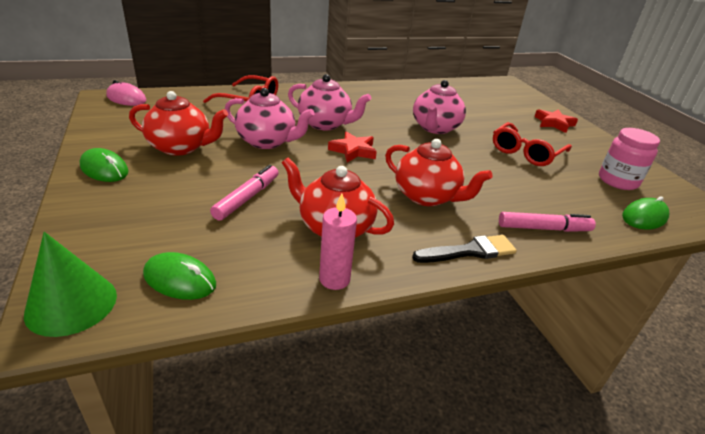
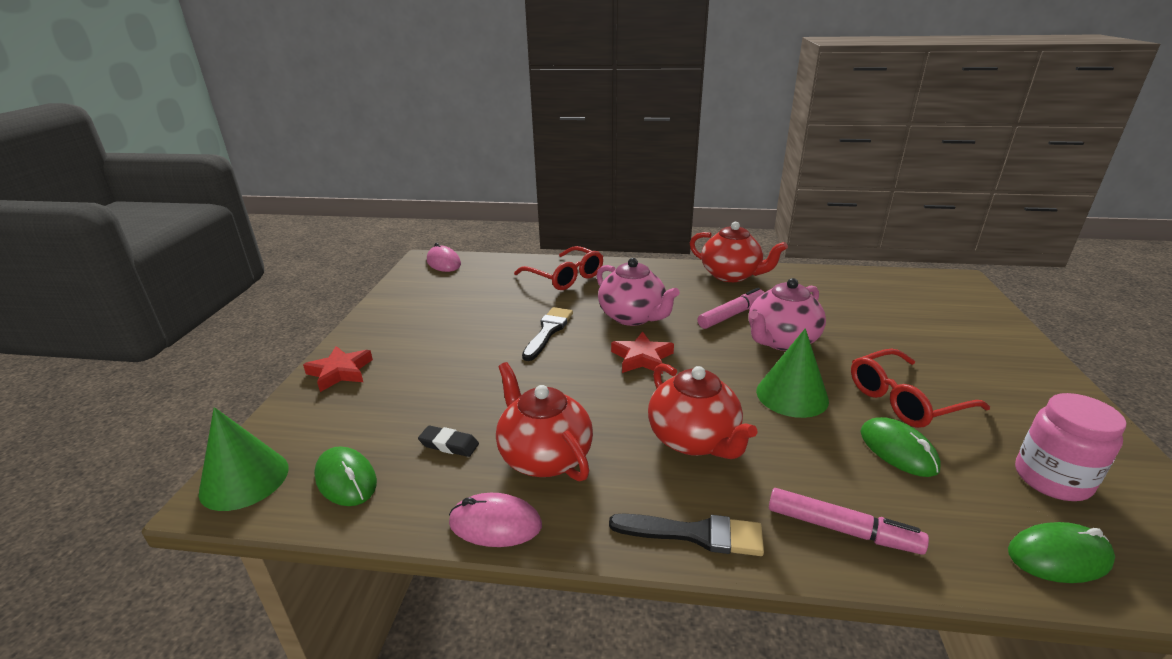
camera: 30 degrees right, 5 degrees down
(104, 169) = (369, 340): green mouse -> green mouse (898, 450)
(181, 147) = (454, 326): red teapot -> red teapot (731, 275)
(247, 198) = (476, 398): pink marker -> pink marker (731, 315)
(252, 235) = (449, 445): none -> black eraser
(267, 141) = (548, 331): pink teapot -> black brush
(334, 279) = (495, 524): pink candle -> pink mouse
(465, 160) = (792, 395): none -> green cone
(554, 123) = (996, 358): red star -> red star (340, 372)

